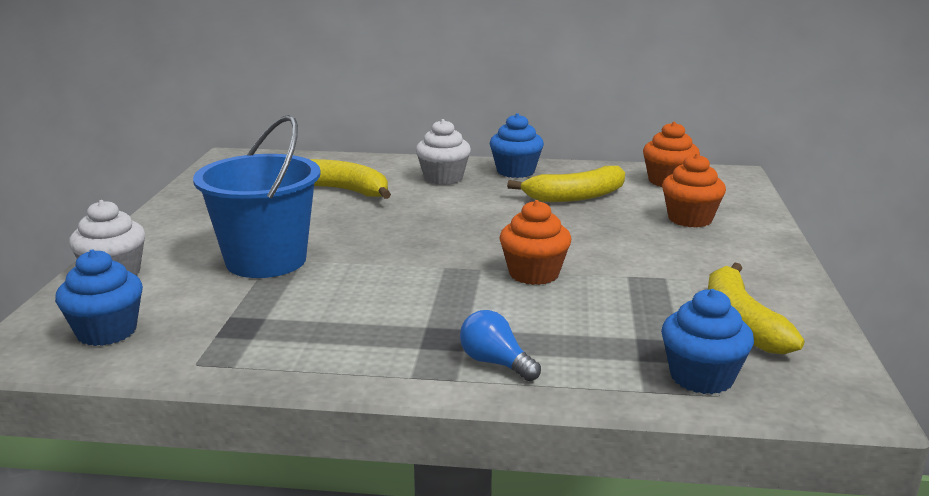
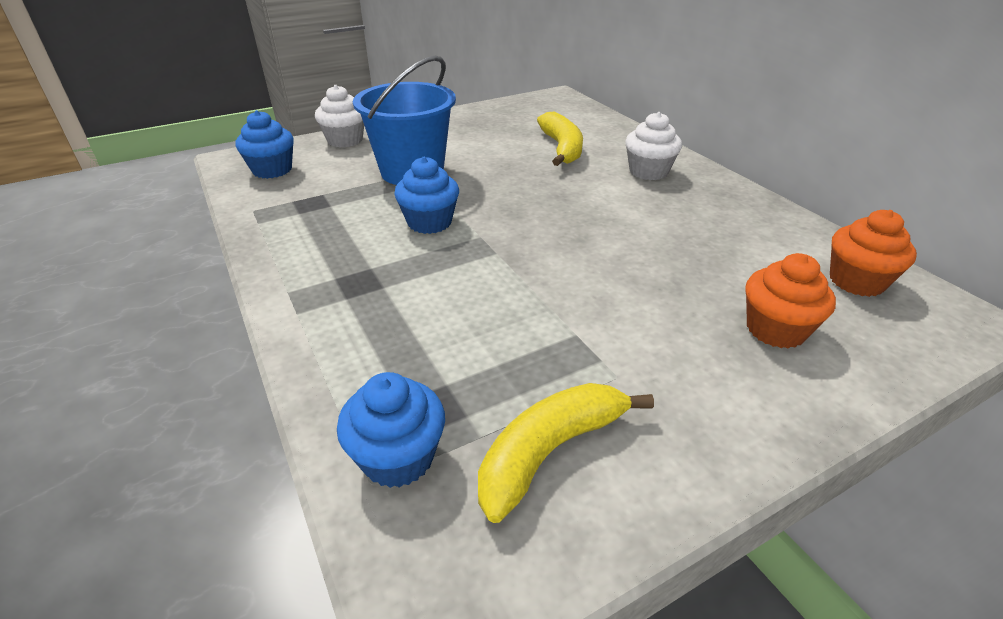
camera: 55 degrees right, 15 degrees up
(495, 363) = (335, 321): blue light bulb -> none
(515, 171) = (721, 194): blue cupcake -> blue cupcake (429, 222)
(534, 274) = (516, 281): orange cupcake -> none
(575, 196) = (716, 242): yellow banana -> none

